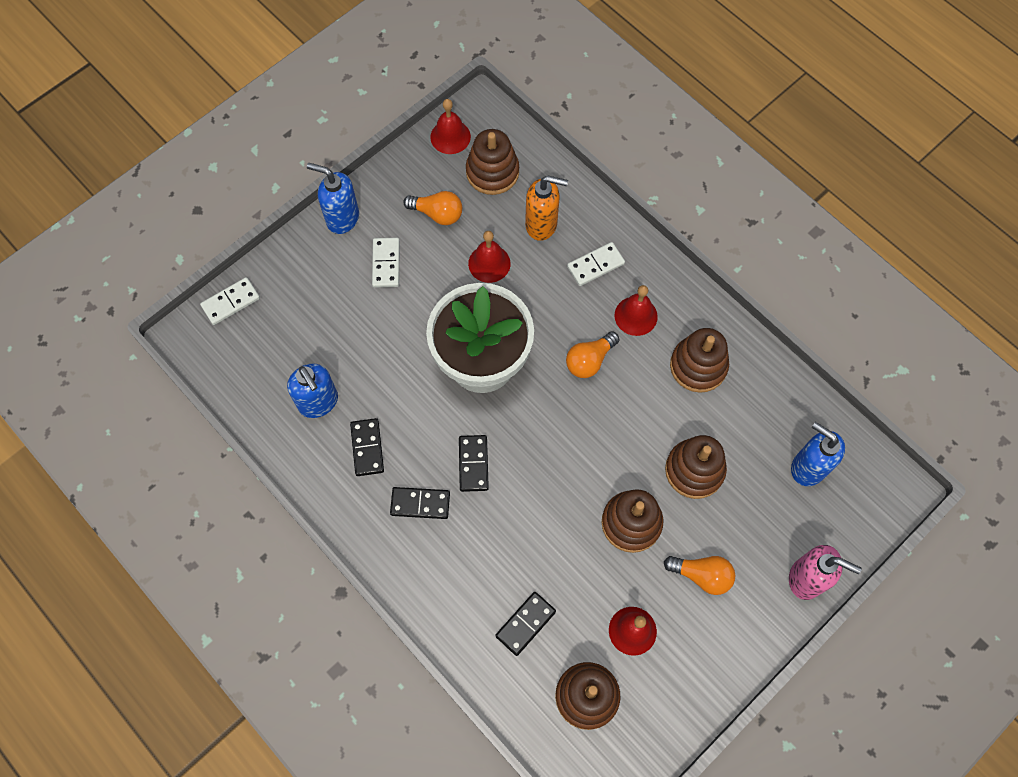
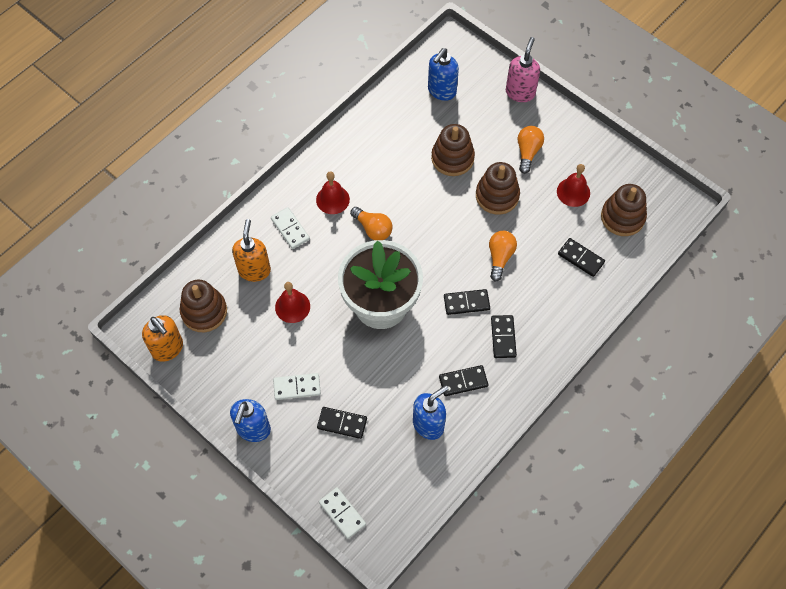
camera: 95 degrees left, 5 degrees down
(335, 308) = (342, 423): none -> black domino
(437, 214) = (246, 351): orange light bulb -> orange light bulb (500, 257)
(450, 136) = (168, 349): red bell -> orange soap dispenser
(698, 366) = (371, 157): brown stacking toy -> none

